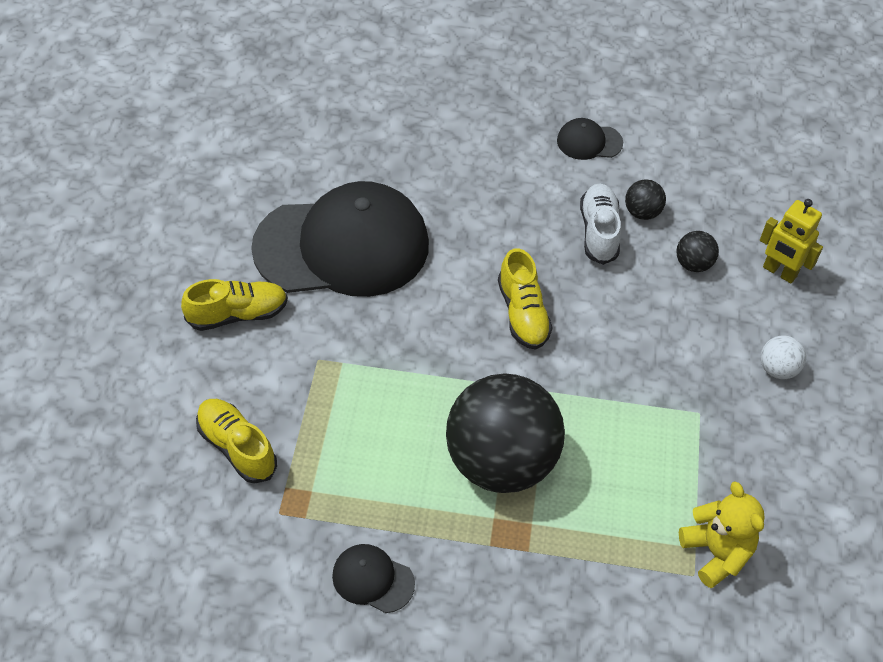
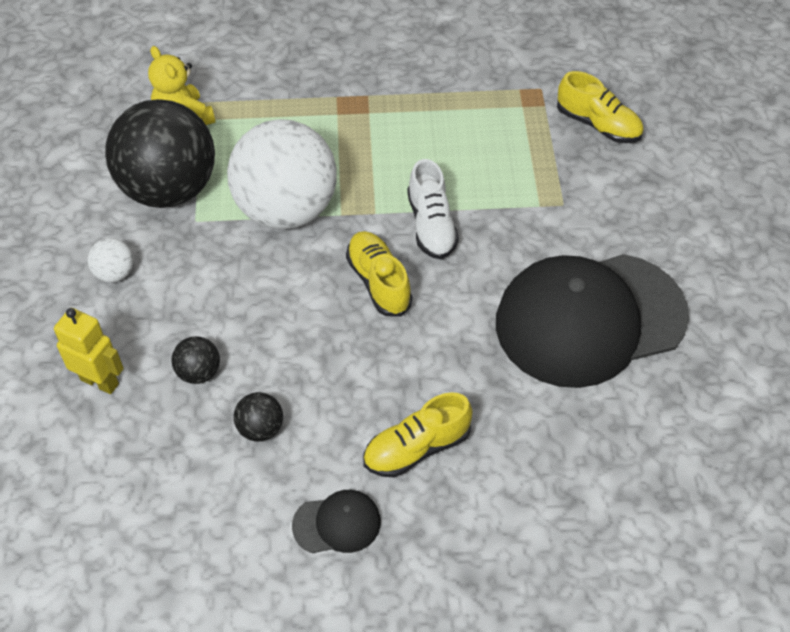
camera: 170 degrees right, 0 degrees up
(238, 314) = (658, 230): yellow shoe -> yellow shoe (417, 448)
(372, 579) = (451, 61): black cap -> none
(501, 461) = (371, 151): black ball -> black ball (169, 189)
(599, 232) = (310, 392): white shoe -> white shoe (431, 225)
(603, 406) = (286, 210): none -> white ball

